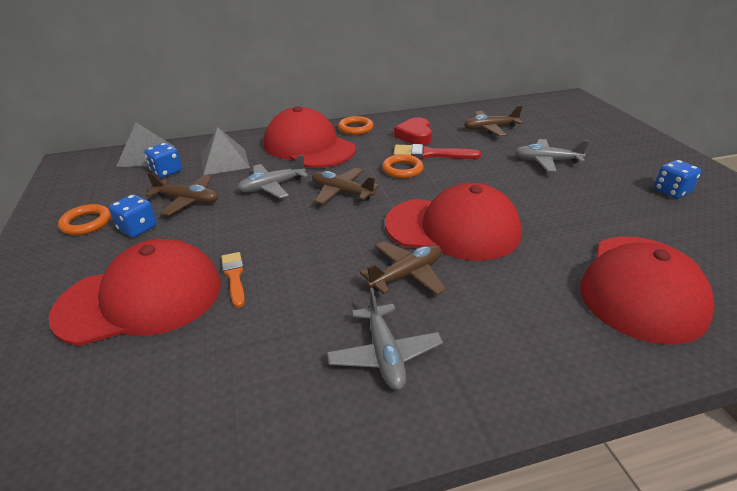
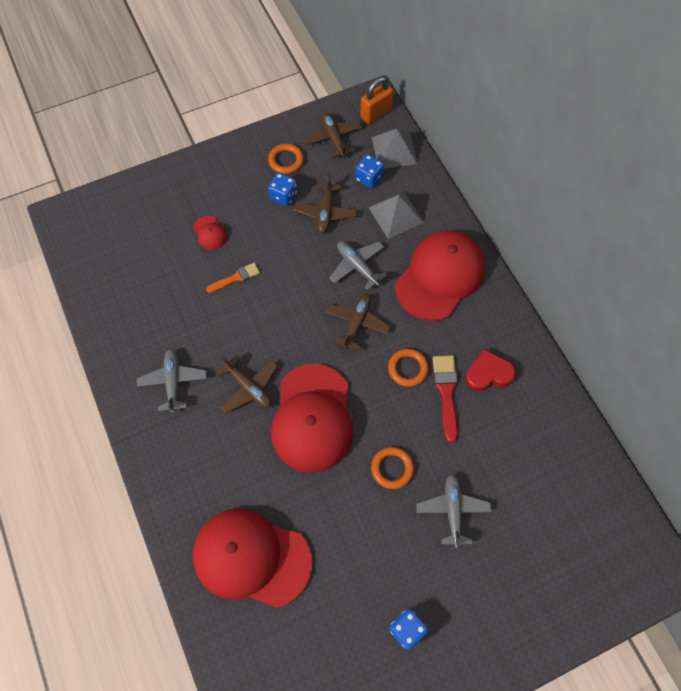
camera: 80 degrees right, 30 degrees up
(88, 162) = (376, 113): none -> orange padlock
(141, 298) = (210, 233): red cap -> red cap, size x0.40
(355, 128) = (494, 311): orange ring -> orange ring (392, 468)
(384, 354) = (173, 382): grey plane -> grey plane turned 105 degrees clockwise
(490, 128) = (526, 455): brown plane -> brown plane (333, 138)

